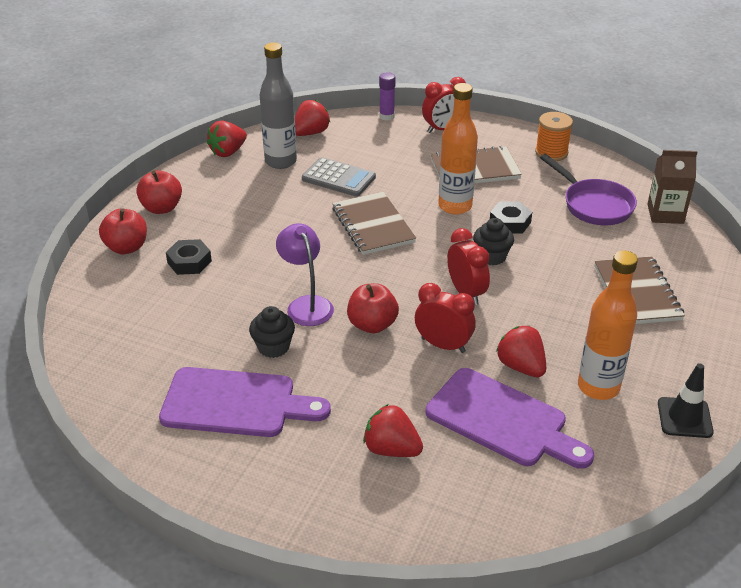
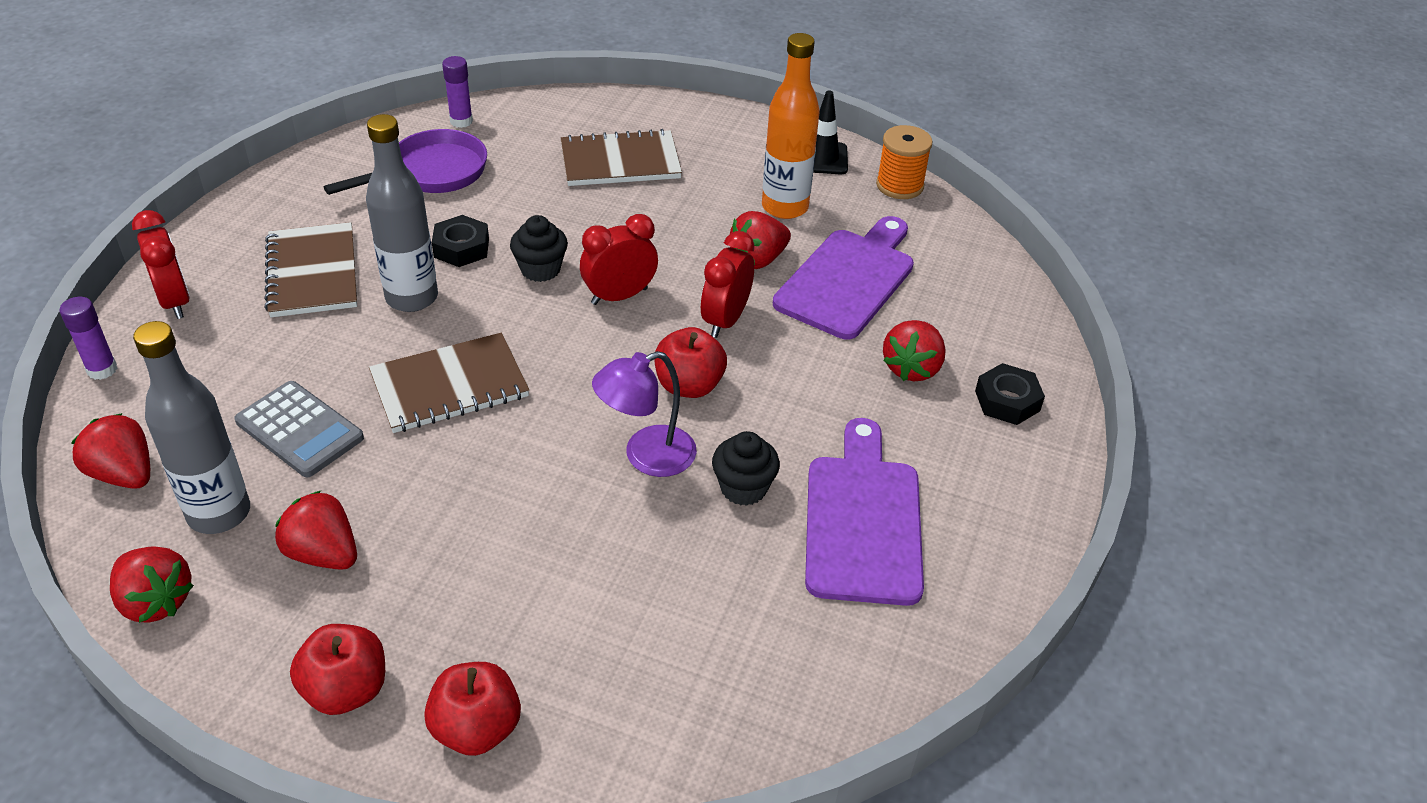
camera: 95 degrees left, 5 degrees up
(189, 262) = (530, 619): black nut -> black nut (1007, 401)
(248, 194) = (323, 554): none -> red strawberry
(338, 178) = (299, 430): grey calculator -> grey calculator turned 105 degrees clockwise
(455, 206) = (412, 298): orange bottle -> grey bottle
(551, 153) = (287, 196): orange spool -> orange spool (899, 185)
(665, 214) = (461, 121): brown carton -> purple glue stick

